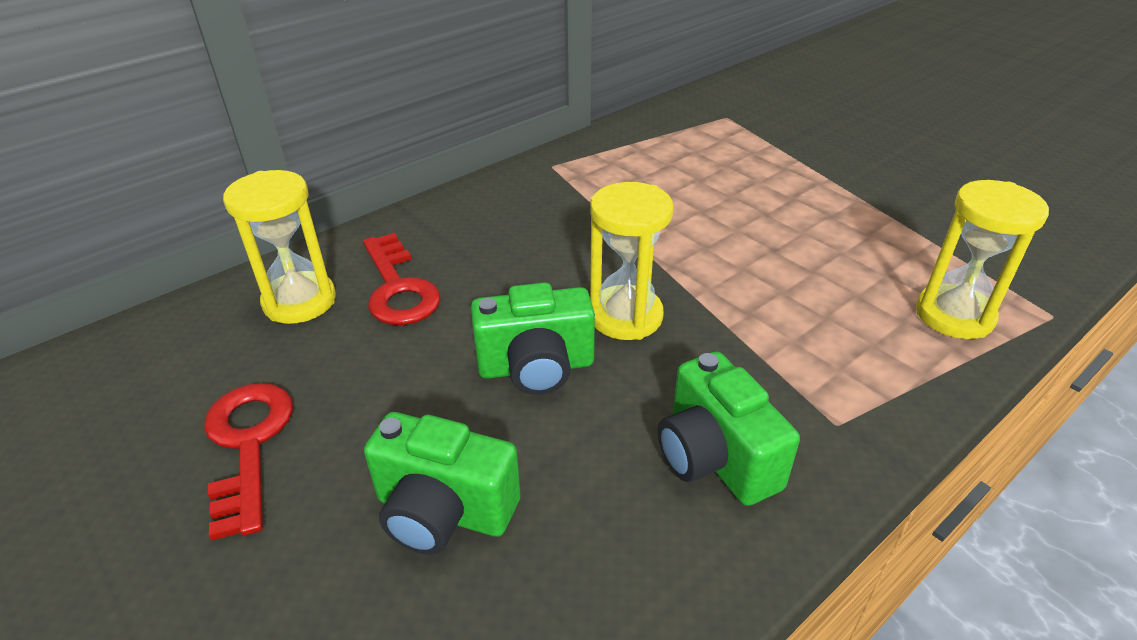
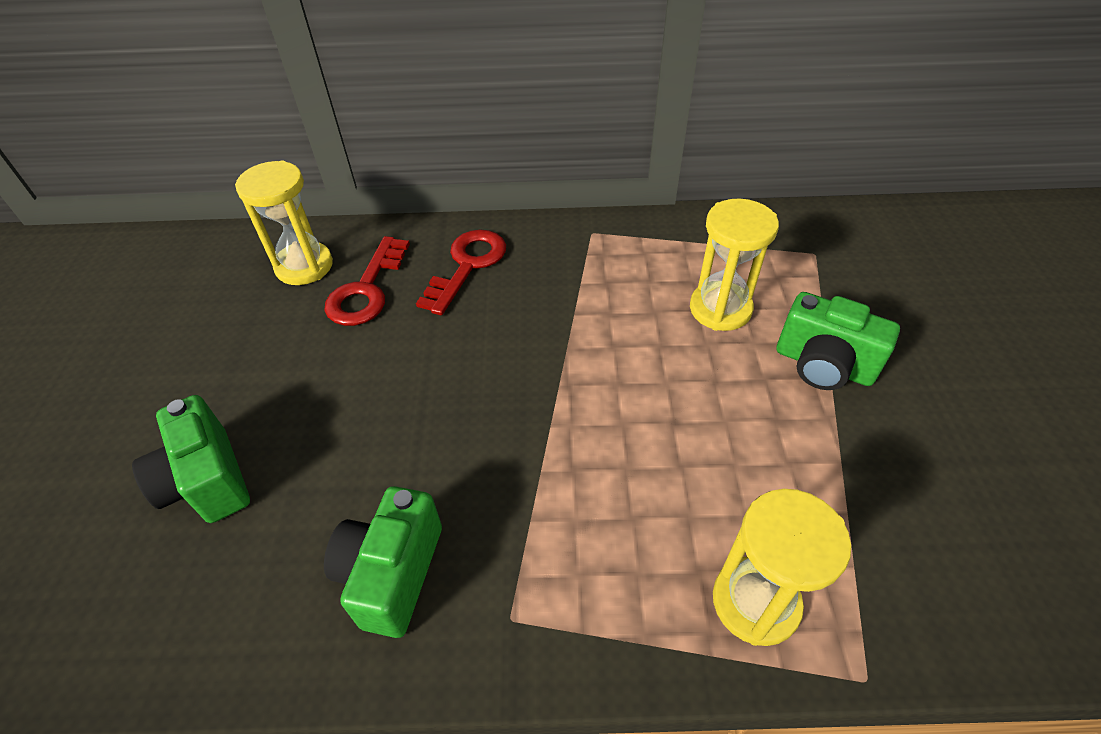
camera: 40 degrees right, 10 degrees up
(248, 445) = (174, 358): red key -> red key (467, 266)
(536, 367) = (372, 412): green camera -> green camera (823, 365)
(626, 316) = (478, 409): yellow hourglass -> yellow hourglass (720, 309)

